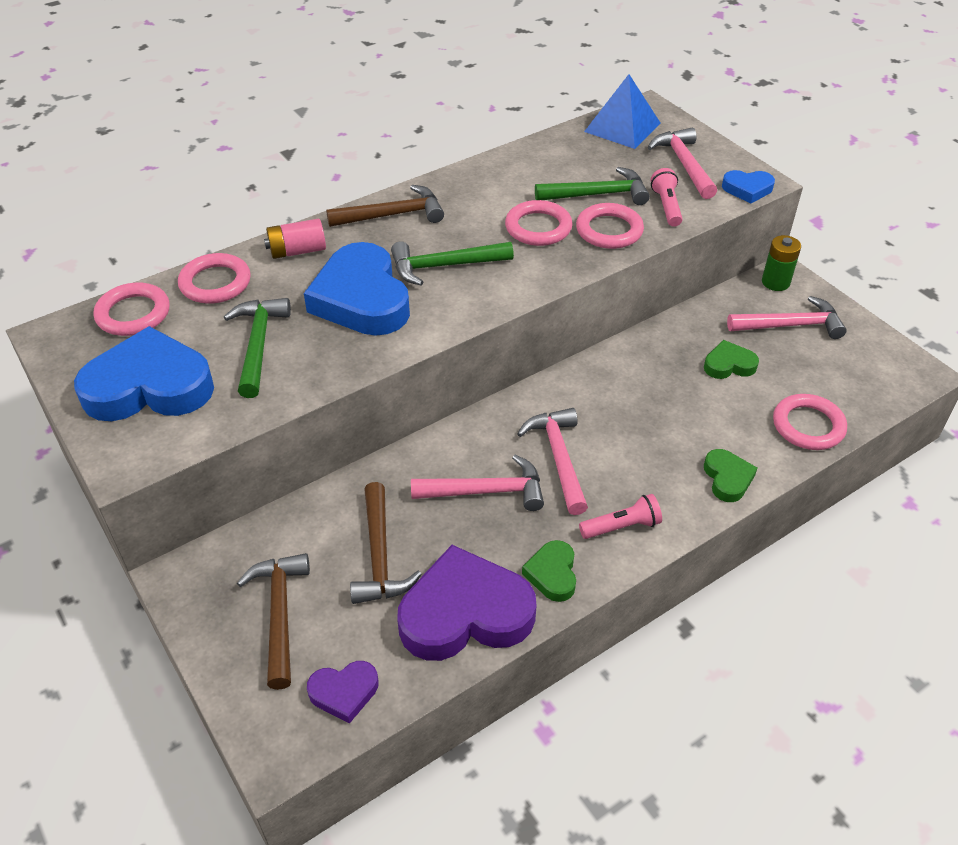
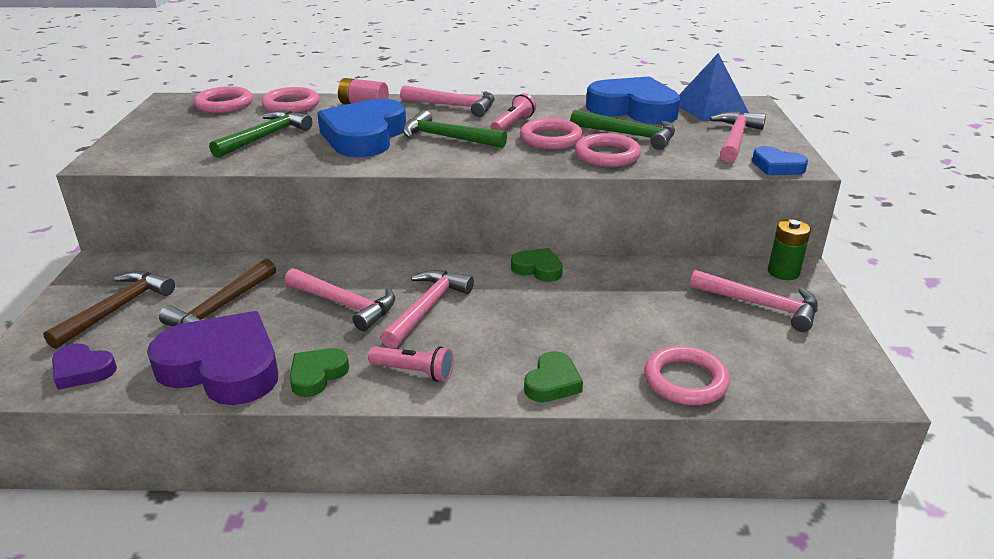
camera: 35 degrees right, 15 degrees down
(149, 386) = (175, 135): blue heart -> blue heart (633, 109)
(392, 215) = (454, 106): brown hammer -> pink hammer
(666, 206) = (680, 156): pink flashlight -> pink flashlight (513, 124)
(729, 365) = (660, 309): green heart -> green heart (538, 269)

